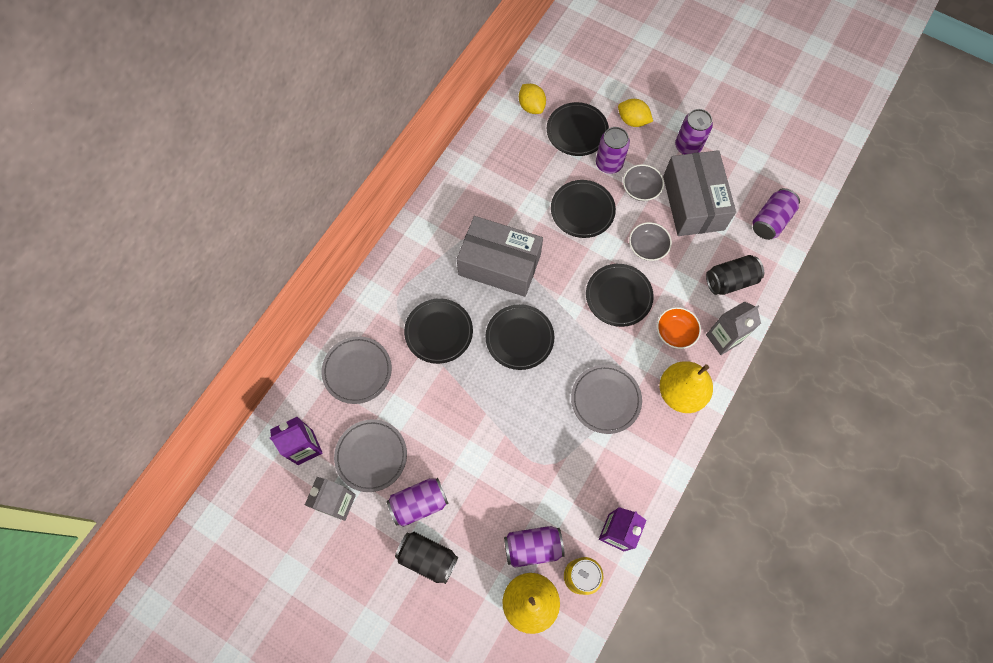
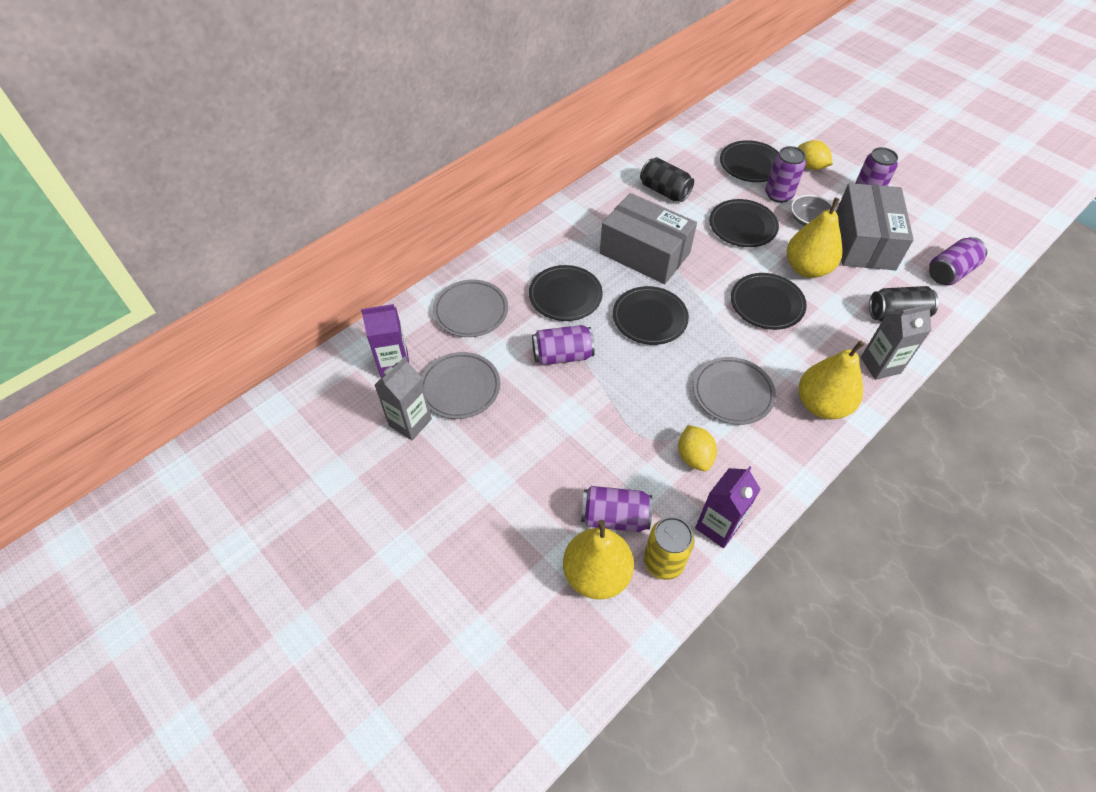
camera: 15 degrees right, 15 degrees down
(419, 503) = (497, 443): purple can -> purple can (562, 355)
(428, 558) = (490, 498): black can -> black can (664, 191)
(531, 106) = (708, 139): yellow lemon -> yellow lemon (694, 457)
(647, 247) = (807, 268): grey bowl -> yellow pear
(675, 332) = (825, 348): orange bowl -> none

